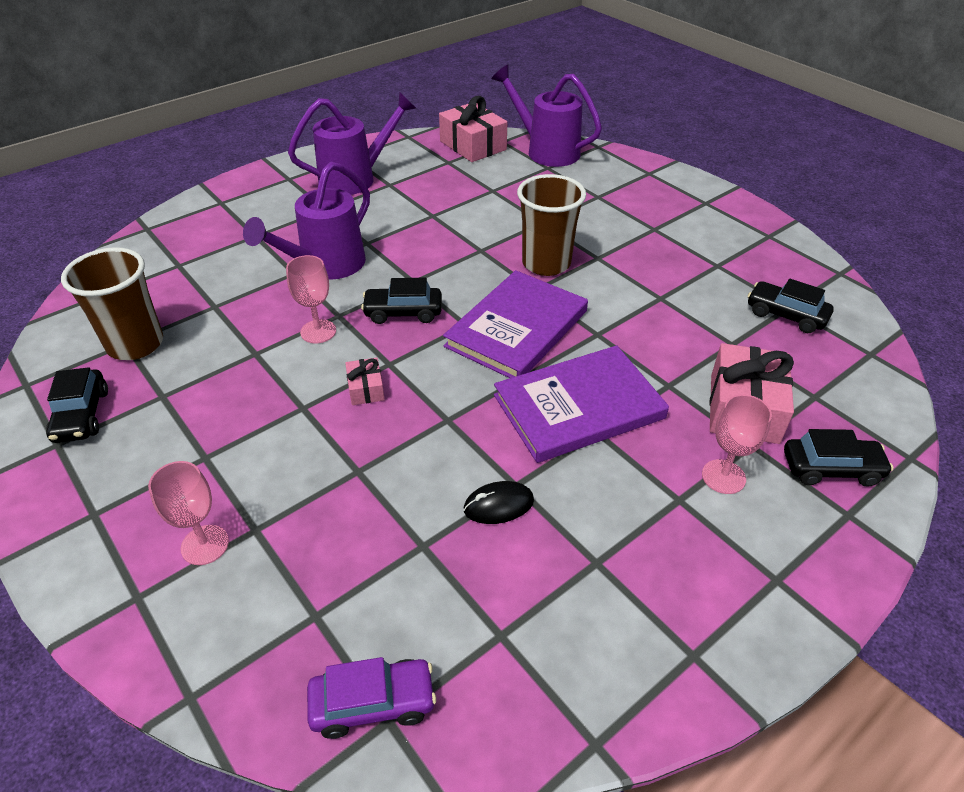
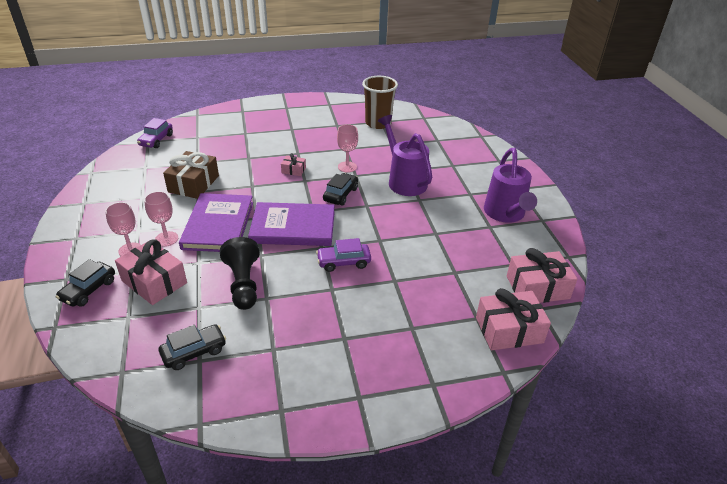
camera: 115 degrees right, 5 degrees down
(82, 415) = (341, 109): black car -> none
(205, 545) = (249, 123): pink goblet -> pink goblet (166, 239)
(498, 505) = (193, 184): black mouse -> brown gift
(517, 328) = (293, 227): purple book -> purple book turned 60 degrees counterclockwise
(546, 151) = (509, 330): purple watering can -> pink gift
(546, 263) = (343, 262): brown cup -> purple car
(660, 325) = (243, 284): none -> black pawn

